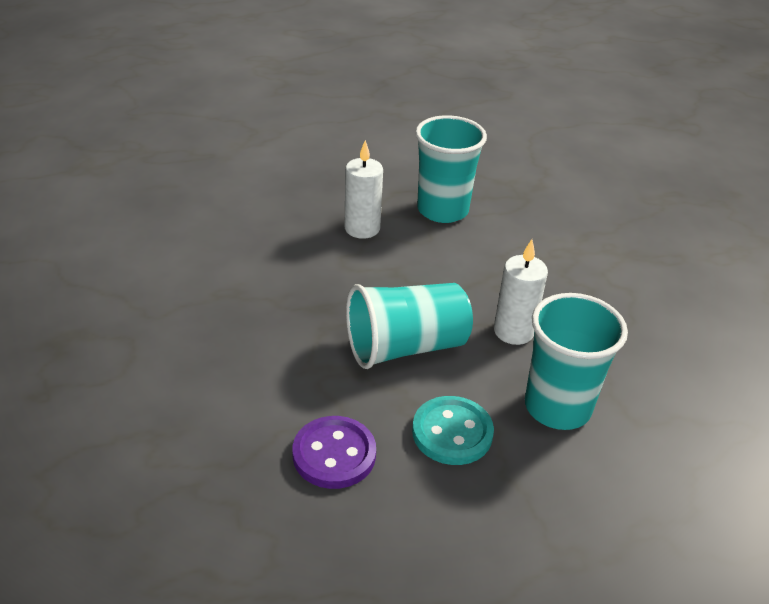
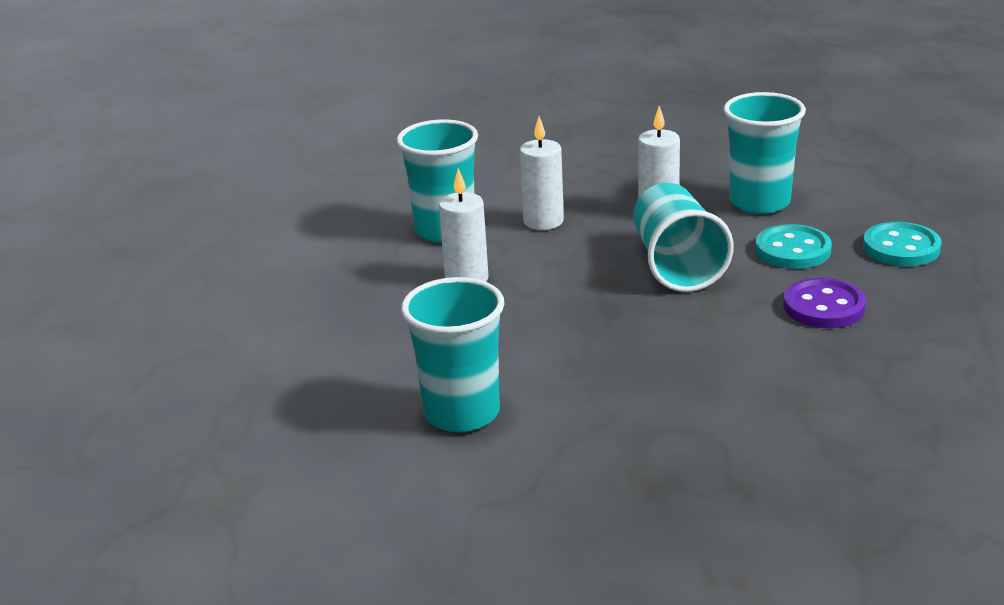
camera: 75 degrees left, 10 degrees down
(168, 244) = (462, 413): none -> turquoise cup
(472, 261) = (543, 221): none -> white candle
(477, 531) = (901, 248): none -> turquoise button

